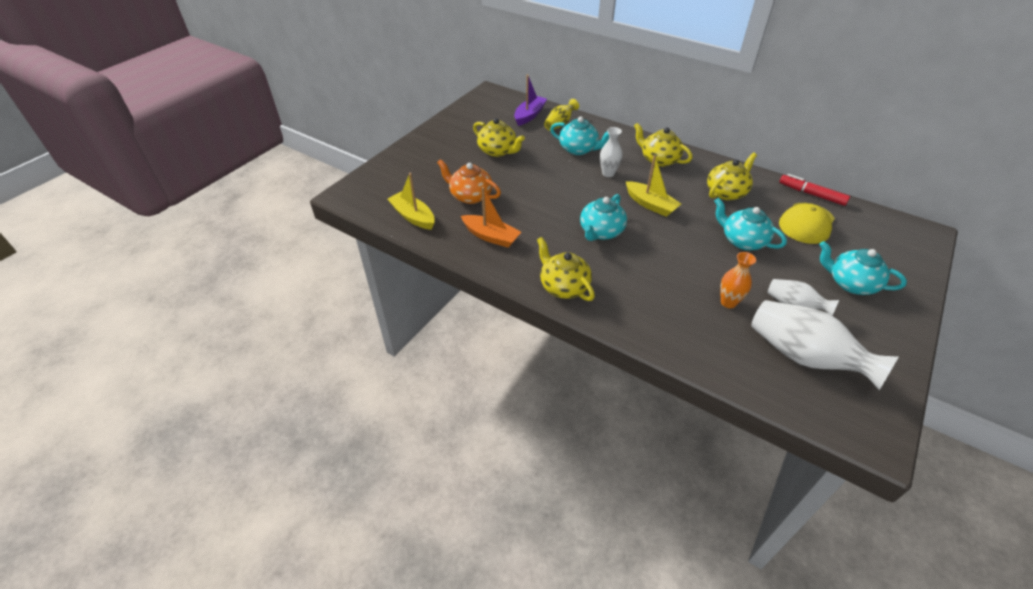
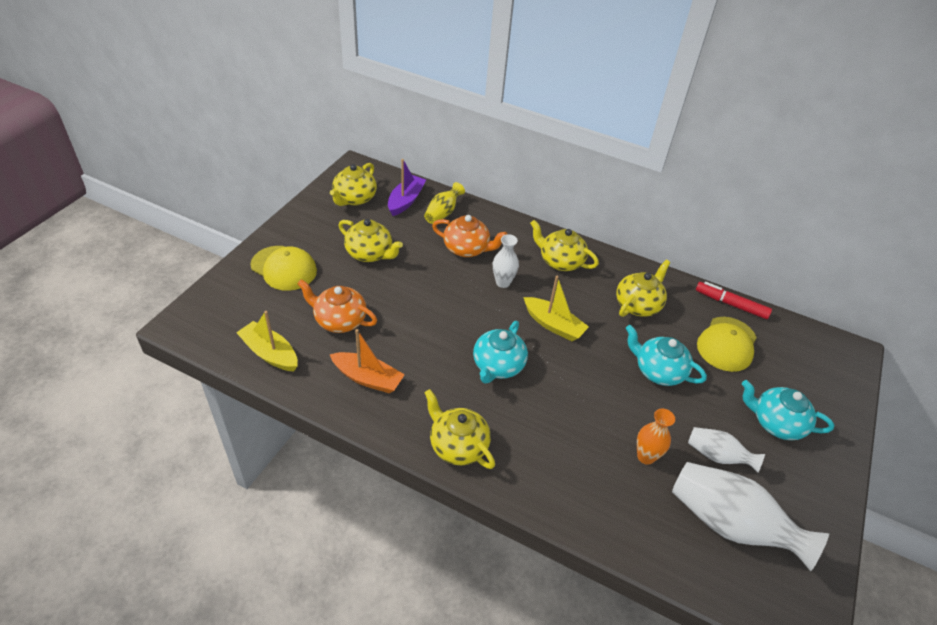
camera: 10 degrees left, 0 degrees up
(428, 159) = (284, 268): none -> yellow cap
(487, 113) = (354, 198): none -> yellow teapot
(579, 149) = (467, 249): turquoise teapot -> orange teapot

